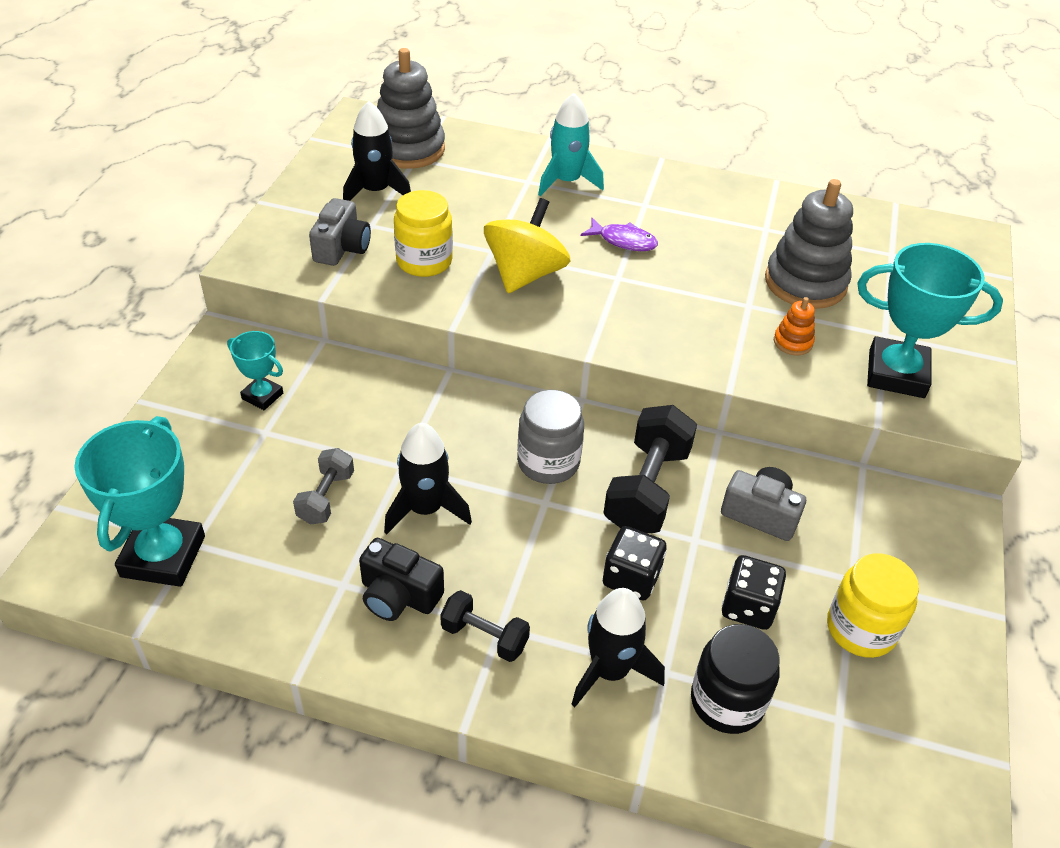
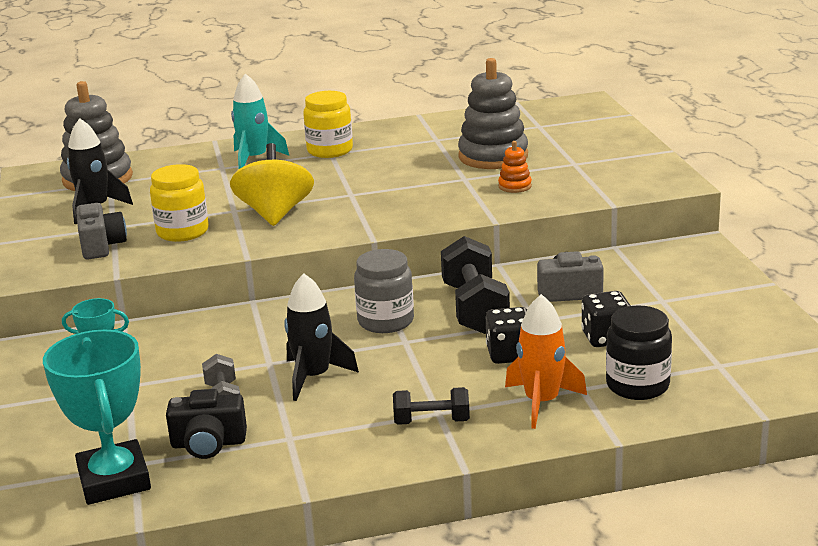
camera: 25 degrees left, 20 degrees down
(398, 595) = (341, 426): black camera -> black camera (208, 444)
(610, 671) = (542, 402): black rocket -> orange rocket
(623, 241) = (335, 175): purple fish -> none
(861, 629) = (691, 320): yellow jar -> yellow jar (330, 150)
(896, 374) = (601, 179): turquoise trophy -> none

